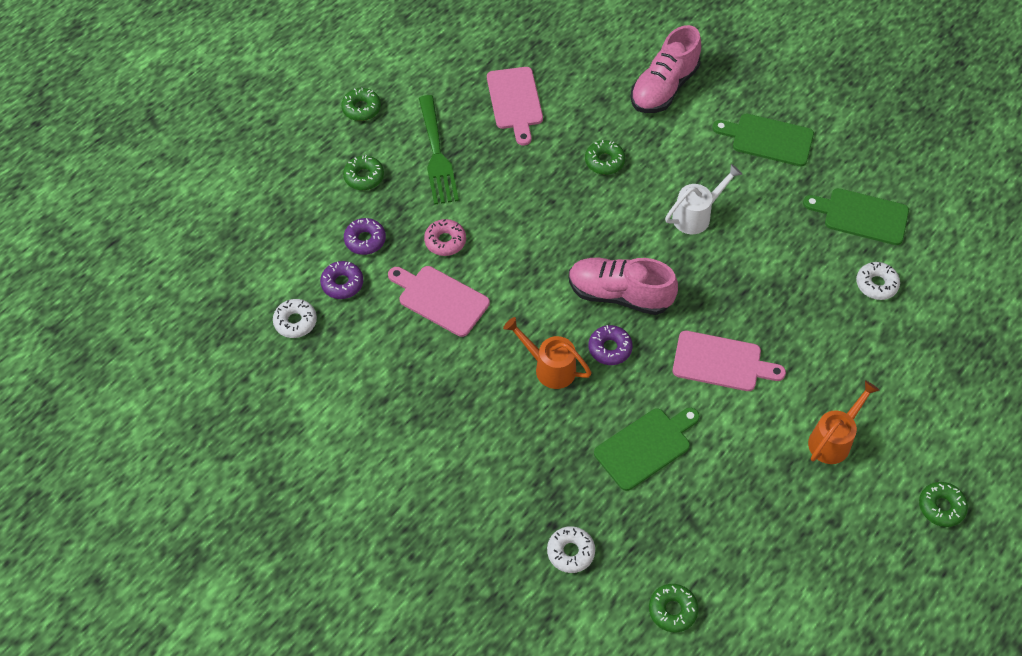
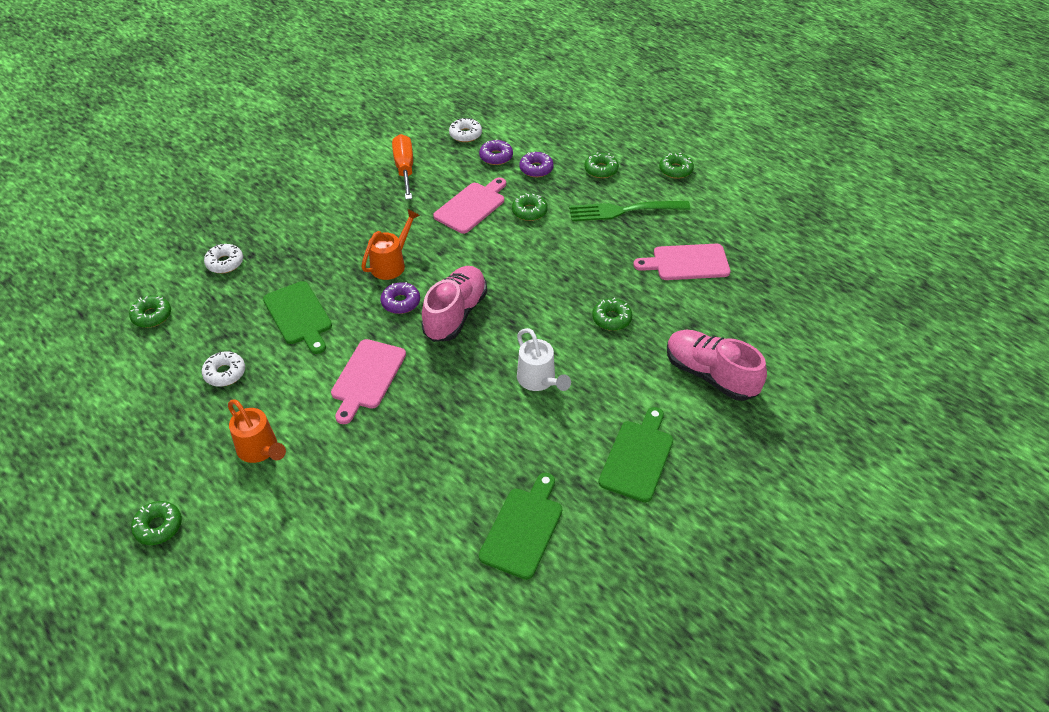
camera: 95 degrees right, 10 degrees down
(371, 381) = (404, 168): none -> orange screwdriver
(445, 241) = (529, 211): pink donut -> green donut
(876, 284) = (429, 524): white donut -> white donut (225, 373)

